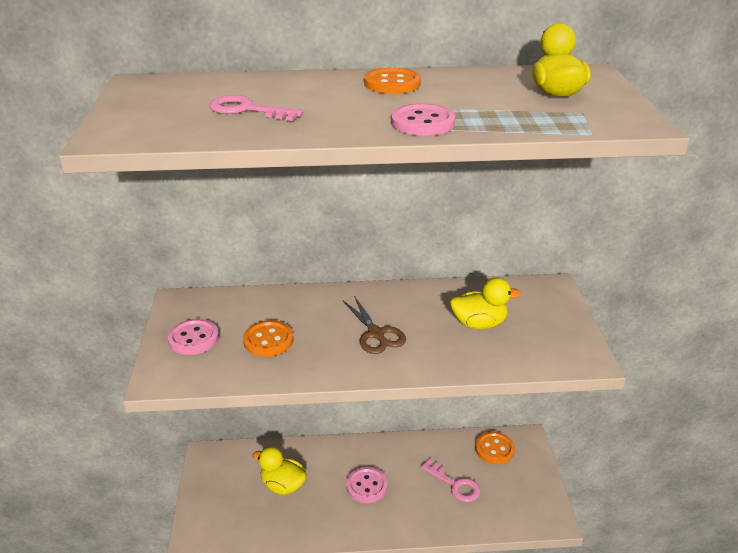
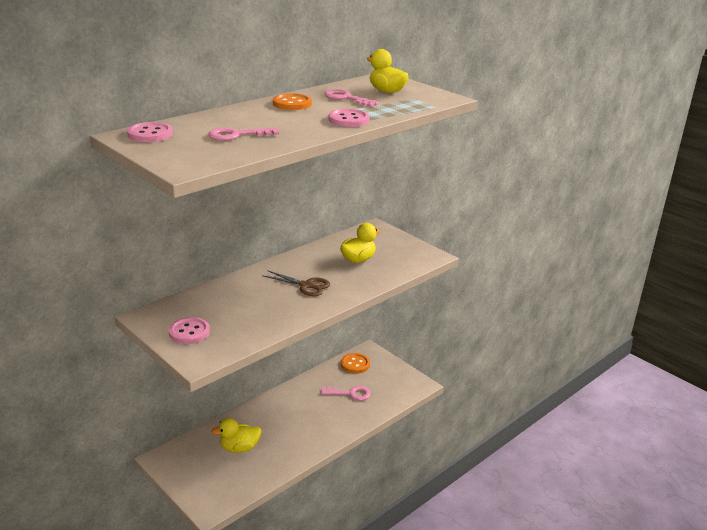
camera: 40 degrees left, 5 degrees down
(268, 340) = (243, 314): orange button -> none
(366, 486) = (297, 421): pink button -> pink button (150, 134)
(477, 91) = (346, 98): none -> pink key

